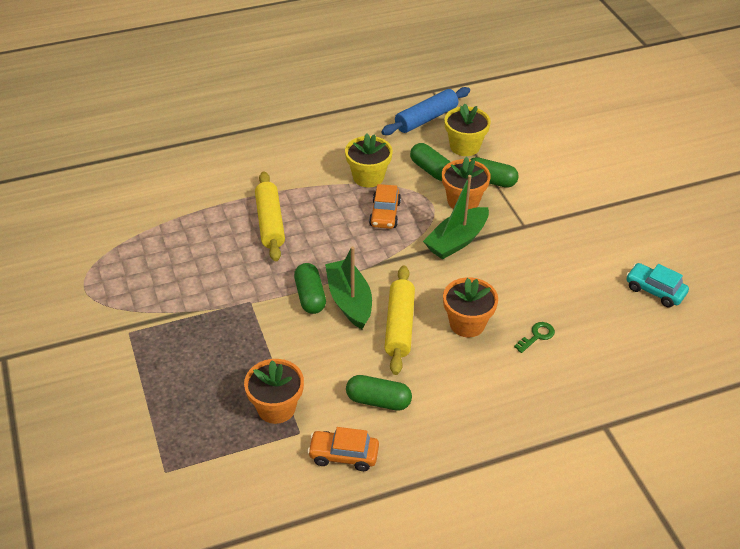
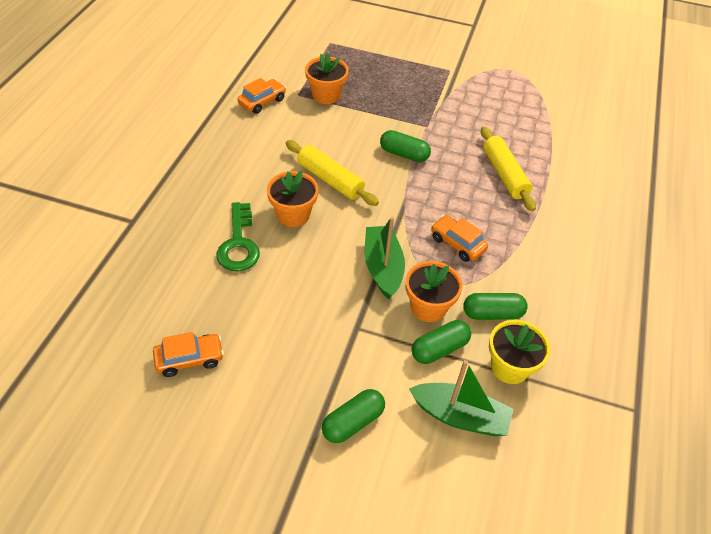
camera: 125 degrees right, 5 degrees up
(270, 223) = (504, 175): yellow rolling pin -> yellow rolling pin turned 45 degrees clockwise
(349, 301) = (380, 170): green boat -> green boat (460, 416)
(368, 177) = (517, 263): yellow flower pot -> none
(378, 401) = (281, 135): green capsule -> green capsule (353, 422)
(426, 119) = (582, 367): blue rolling pin -> none
(537, 336) = (239, 244): green key -> green key, size x1.93
(655, 290) = (190, 359): turquoise car -> orange car

